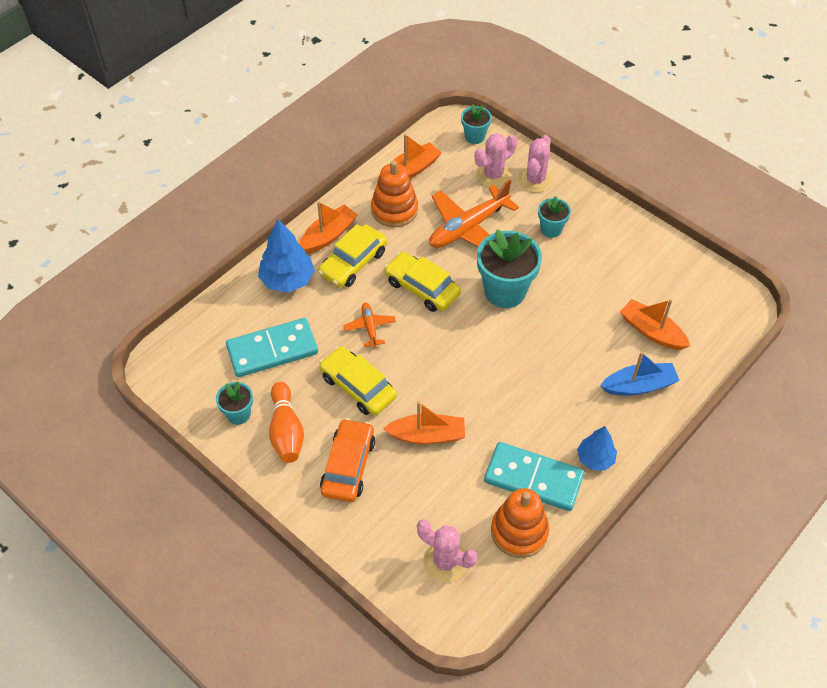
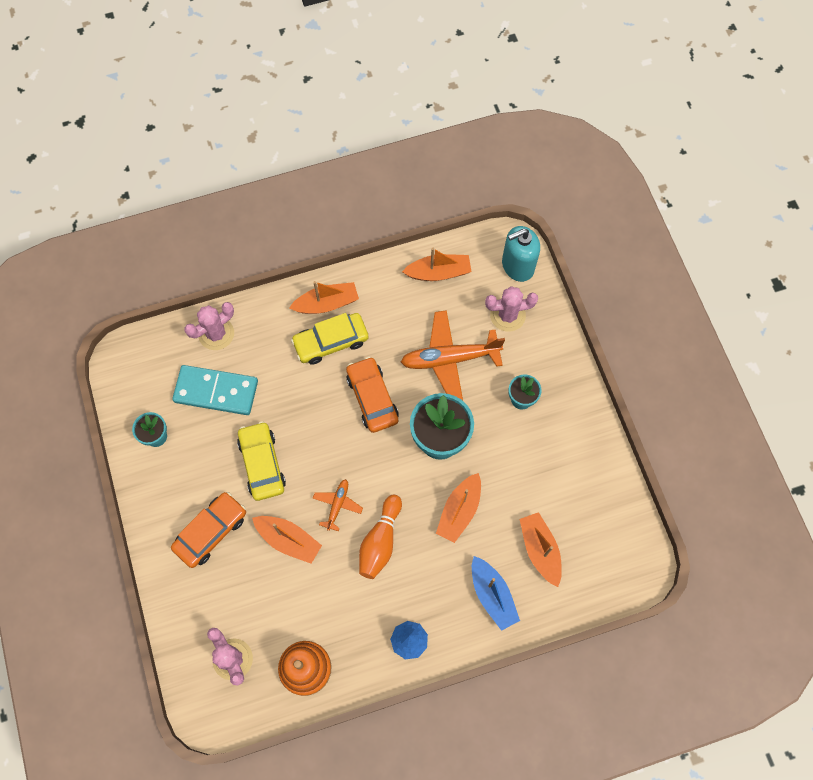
camera: 30 degrees right, 15 degrees up
(286, 431) = (183, 472): orange bowling pin -> orange bowling pin (380, 541)
(287, 280) = (267, 330): blue tree -> none
(370, 327) = (306, 413): orange plane -> orange plane (337, 505)
(394, 210) = (398, 306): orange stacking toy -> none
(422, 288) = (372, 398): yellow car -> orange car
(475, 136) = (517, 265): turquoise flower pot -> turquoise soap dispenser
(533, 479) = (347, 629): turquoise domino -> none
(535, 180) = (542, 340): pink cactus -> pink cactus (216, 334)
(562, 336) = (459, 511): none -> orange boat
(639, 385) = (492, 595): blue boat -> blue boat turned 45 degrees clockwise

